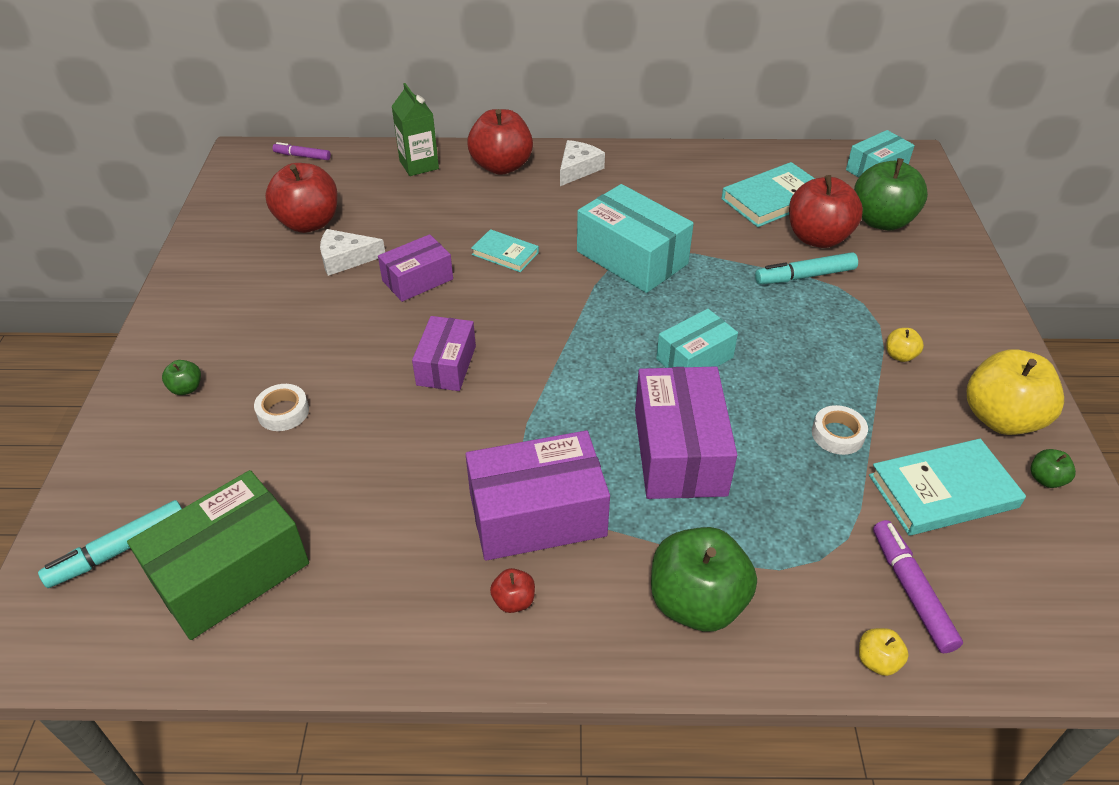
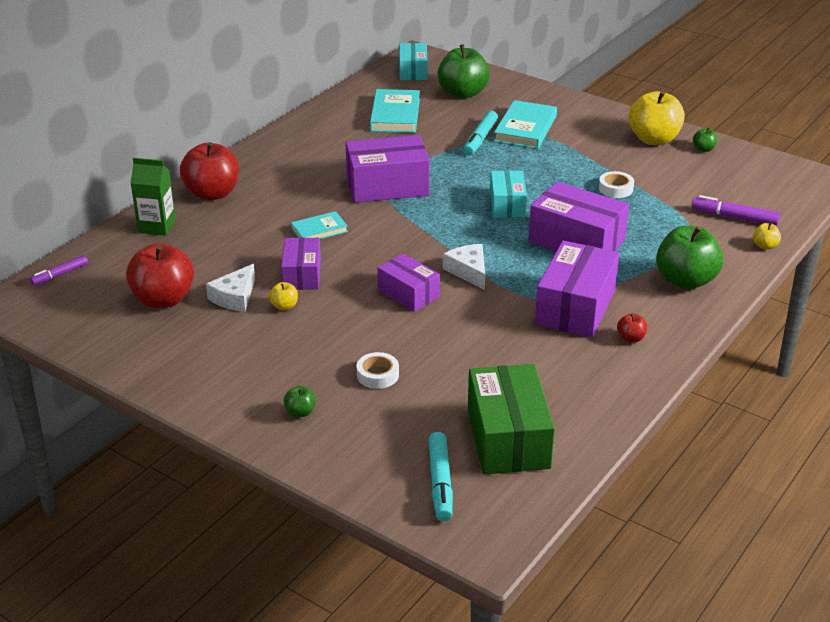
camera: 55 degrees left, 10 degrees down
(577, 169) = (261, 166): white cheese -> white cheese (468, 271)
(632, 258) = (387, 186): turquoise box -> purple box
(818, 238) = (451, 119): red apple -> none
(900, 355) = (579, 143): yellow apple -> yellow apple (284, 306)
(943, 491) = (684, 179): turquoise book -> turquoise book (525, 129)

